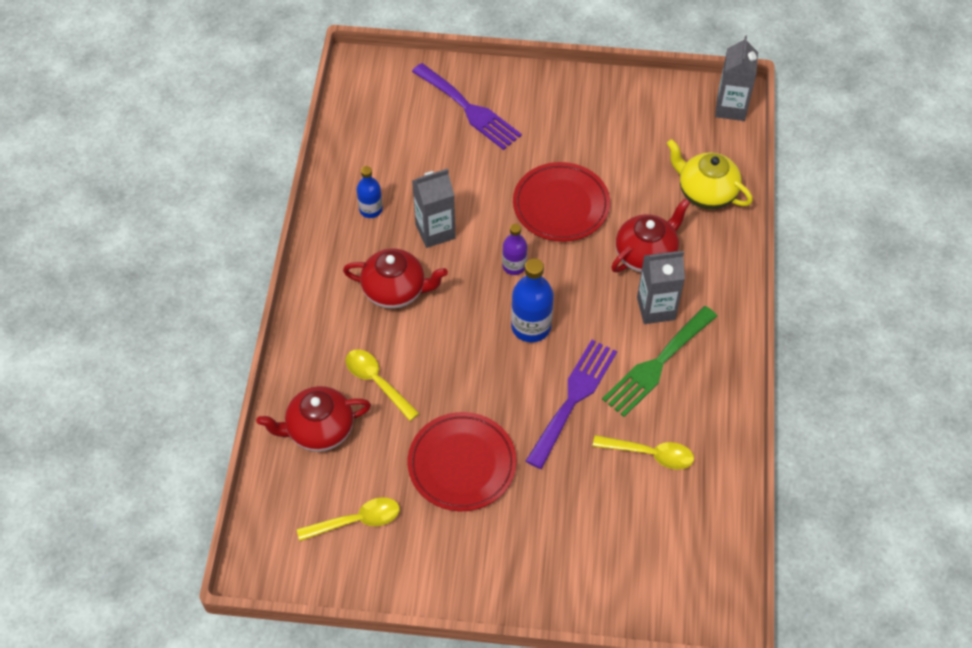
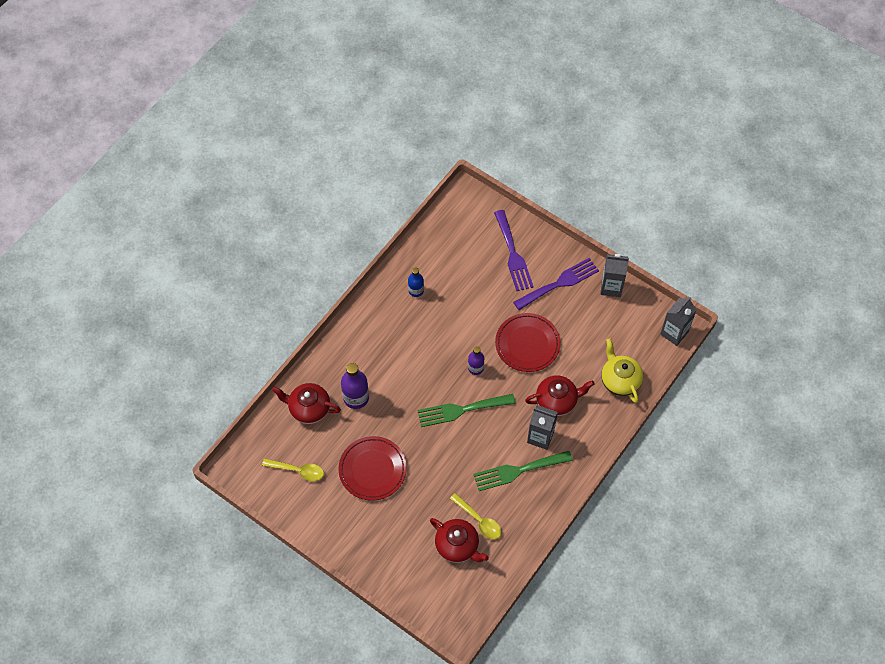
camera: 30 degrees right, 5 degrees up
(377, 382) = (356, 398): yellow spoon -> purple bottle
(395, 290) = (399, 348): red teapot -> red teapot (457, 546)
(435, 231) = (444, 323): grey carton -> grey carton (611, 287)
(531, 326) = (461, 410): blue bottle -> green fork
(573, 398) = (457, 465): purple fork -> purple fork (559, 283)

